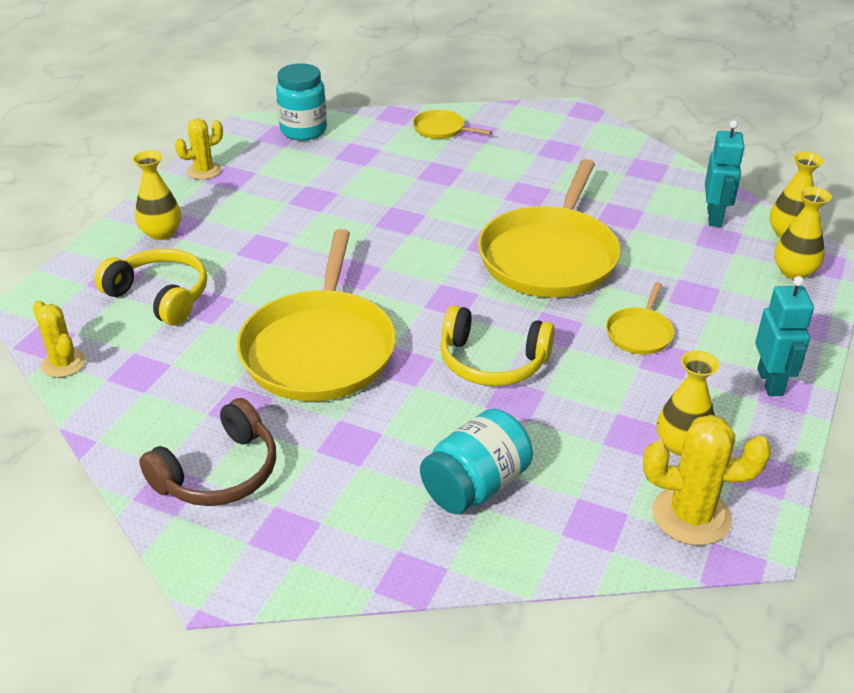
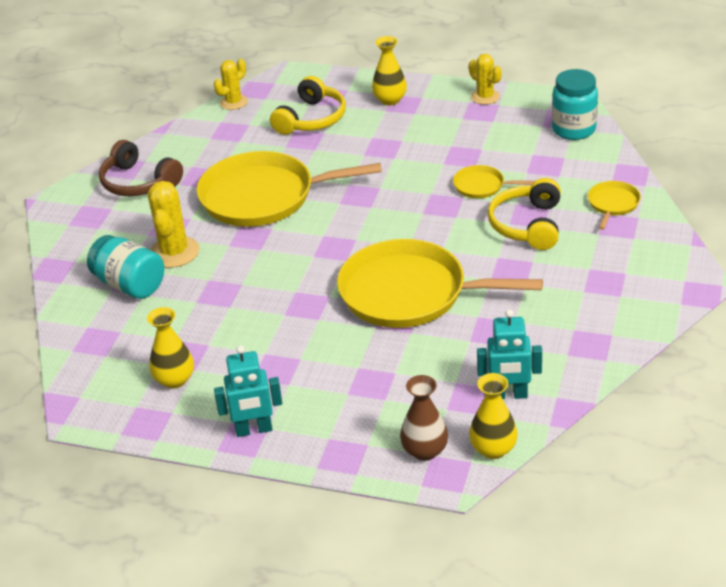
camera: 85 degrees right, 0 degrees up
(492, 362) = (260, 277): yellow headphones -> yellow headphones (527, 225)
(640, 333) = (308, 352): yellow pan -> yellow pan (482, 186)
(691, 516) = (103, 386): yellow cactus -> yellow cactus (174, 252)
(794, 272) = (425, 451): yellow vase -> brown vase

